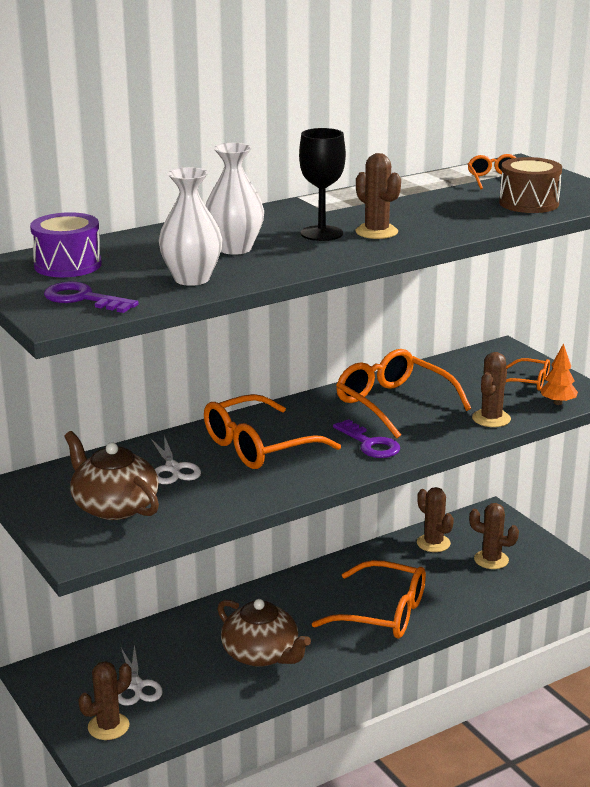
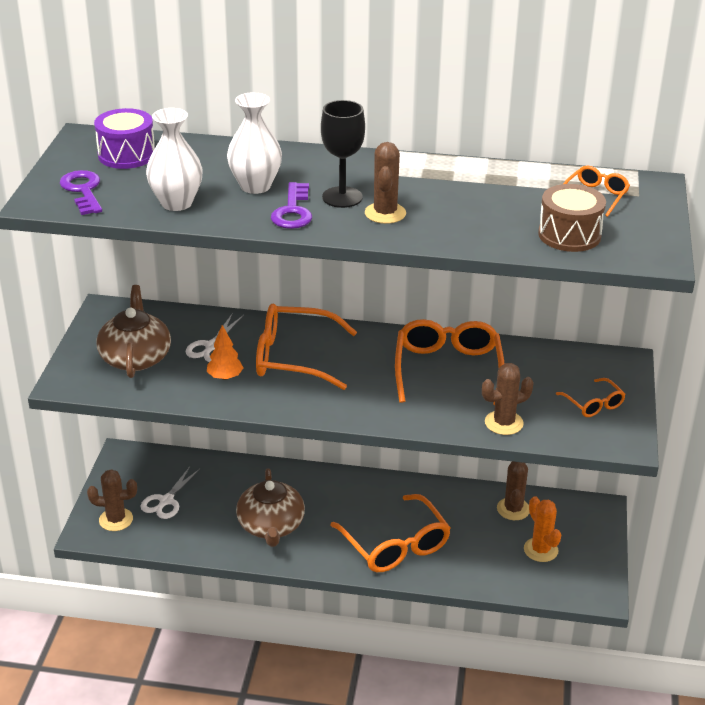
camera: 40 degrees right, 10 degrees up
(370, 444) = (374, 396): purple key -> purple key (293, 211)
(491, 560) = (540, 550): brown cactus -> orange cactus
(557, 403) = (585, 437): orange tree -> orange tree (225, 377)

